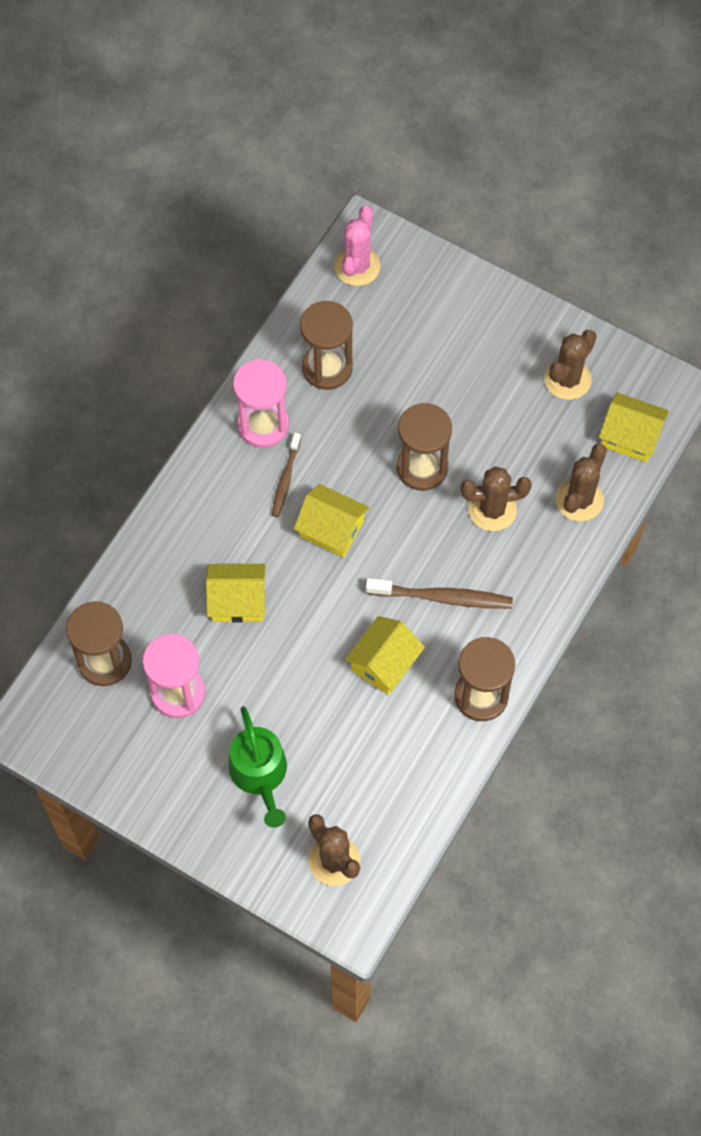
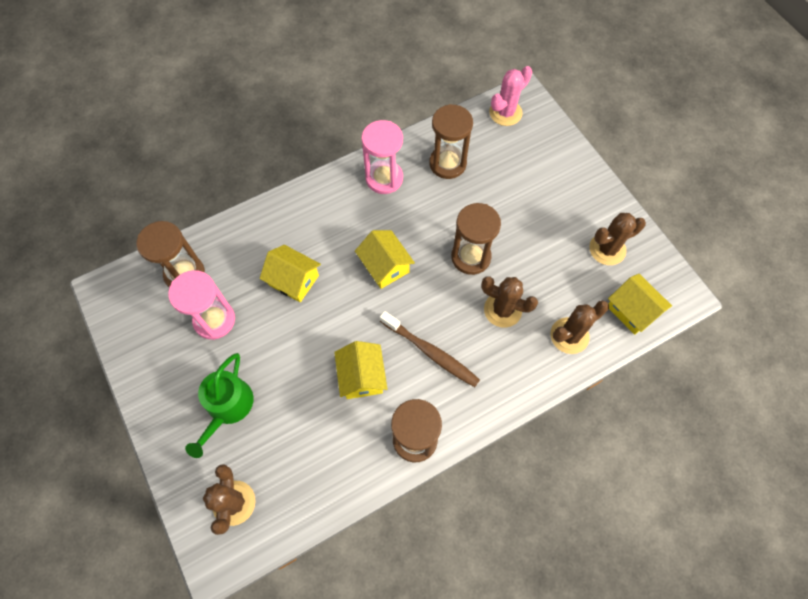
camera: 30 degrees right, 0 degrees up
(285, 479) = (376, 219): brown toothbrush -> none
(384, 663) = (362, 376): yellow house -> yellow house turned 75 degrees counterclockwise

